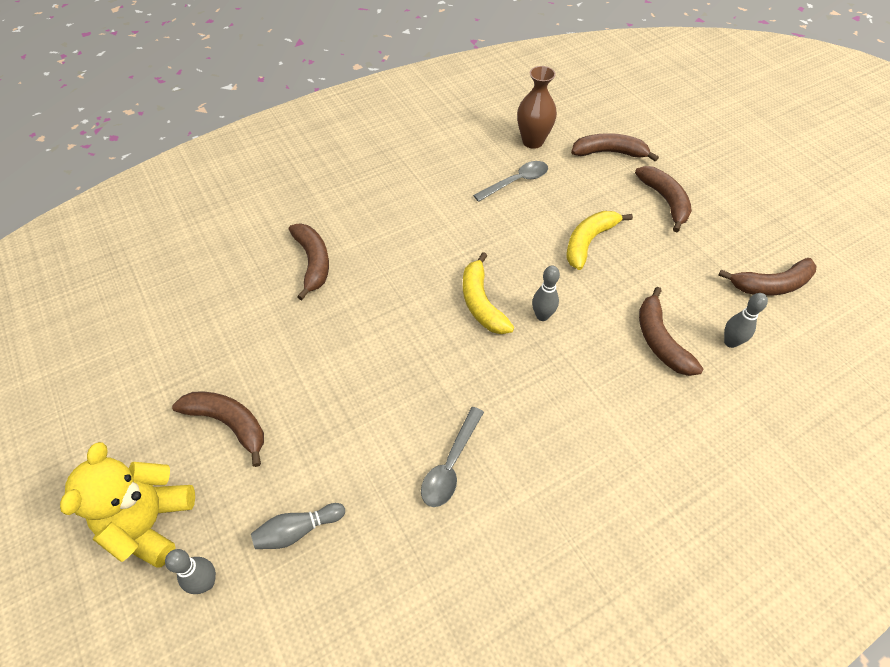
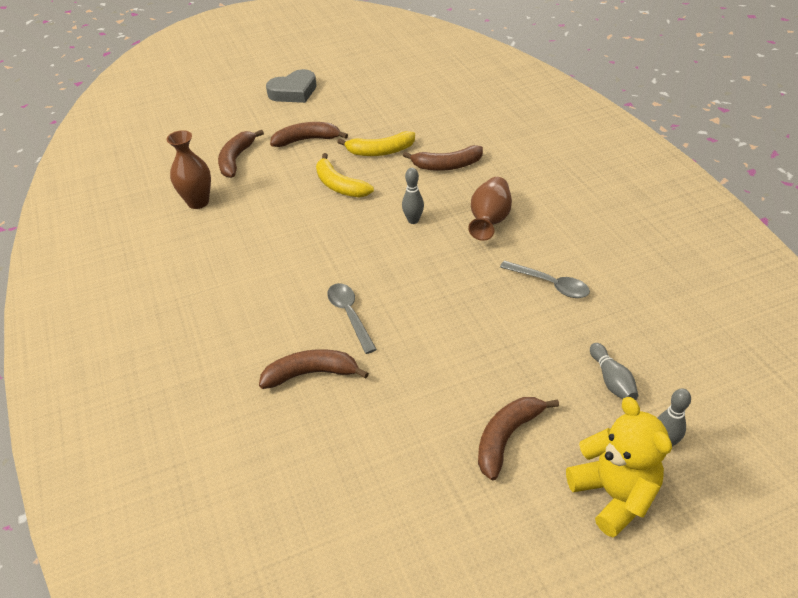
camera: 80 degrees left, 10 degrees down
(150, 523) = (613, 495): yellow teddy bear -> yellow teddy bear turned 135 degrees counterclockwise
(481, 302) = (392, 254): yellow banana -> yellow banana (380, 151)
(516, 182) = (250, 218): grey spoon -> grey spoon (349, 315)
(559, 394) = (489, 220): none -> brown vase
(730, 342) = (453, 136): grey bowling pin -> none
(759, 173) = (294, 92): none -> grey heart
(770, 285) = (406, 110): brown banana -> none

